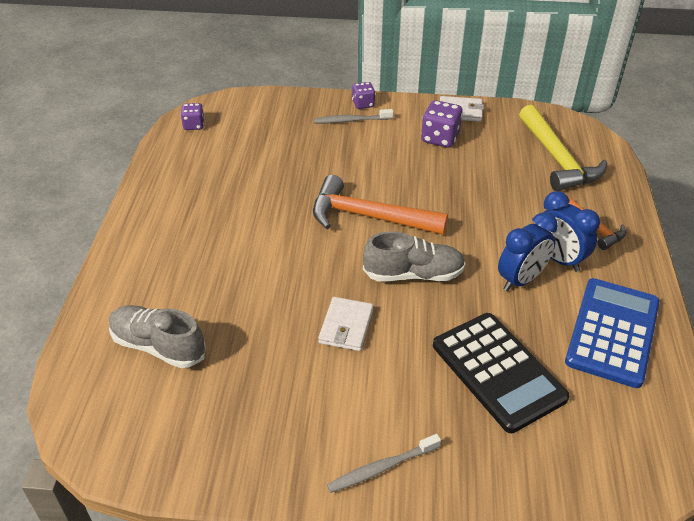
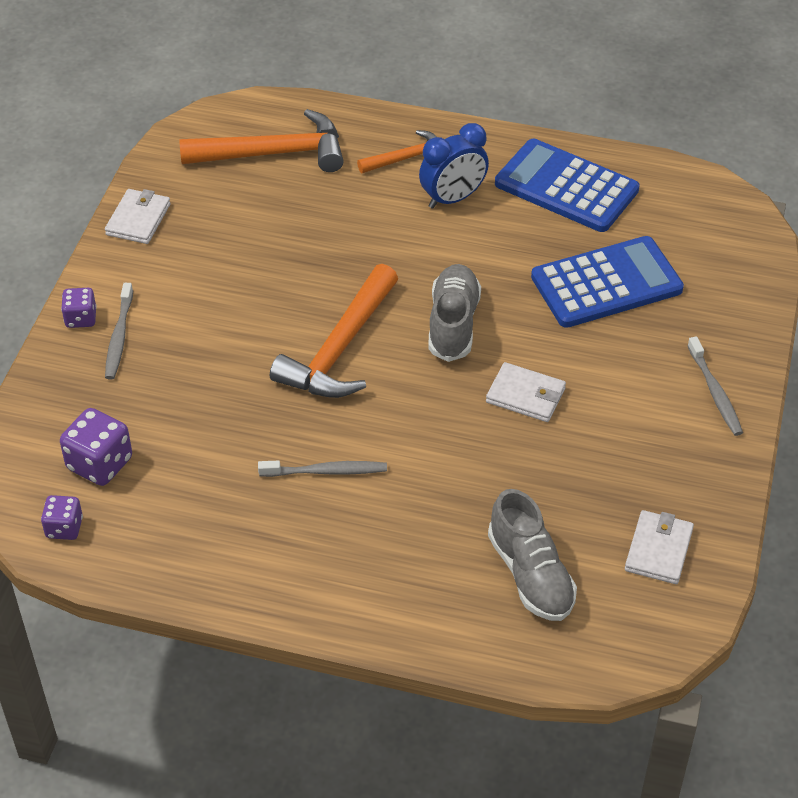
camera: 80 degrees left, 5 degrees up
(158, 346) = (530, 574): grey shoe -> grey shoe turned 60 degrees counterclockwise
(185, 431) = (658, 550): none -> white wallet
(250, 224) = (325, 471): none -> grey toothbrush
(440, 138) = (194, 251): purple dice -> purple dice (100, 464)
(498, 371) = (606, 283): black calculator -> blue calculator
(521, 280) = (479, 236): blue clock -> none
(557, 159) = (274, 153): yellow hammer -> orange hammer

